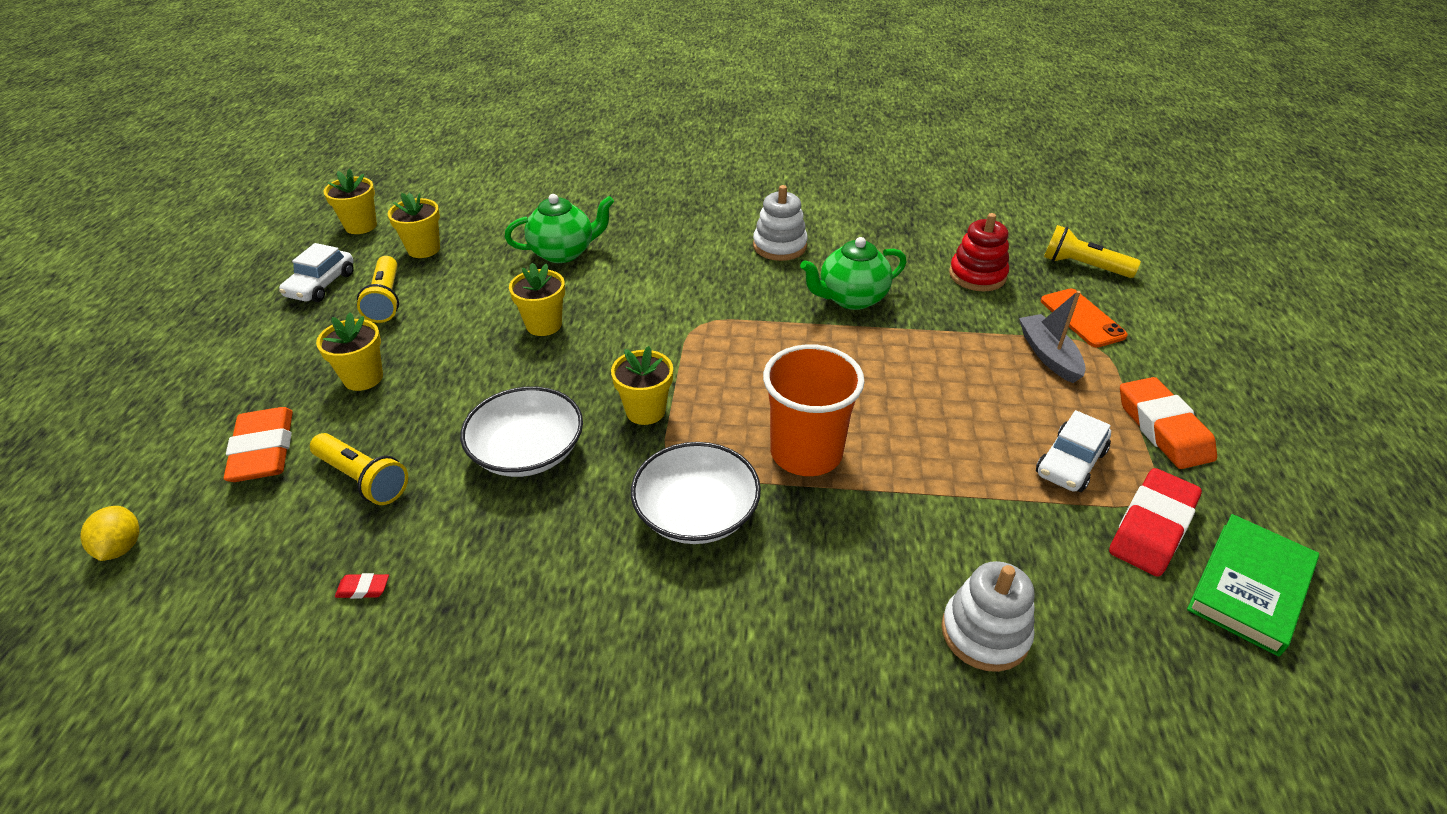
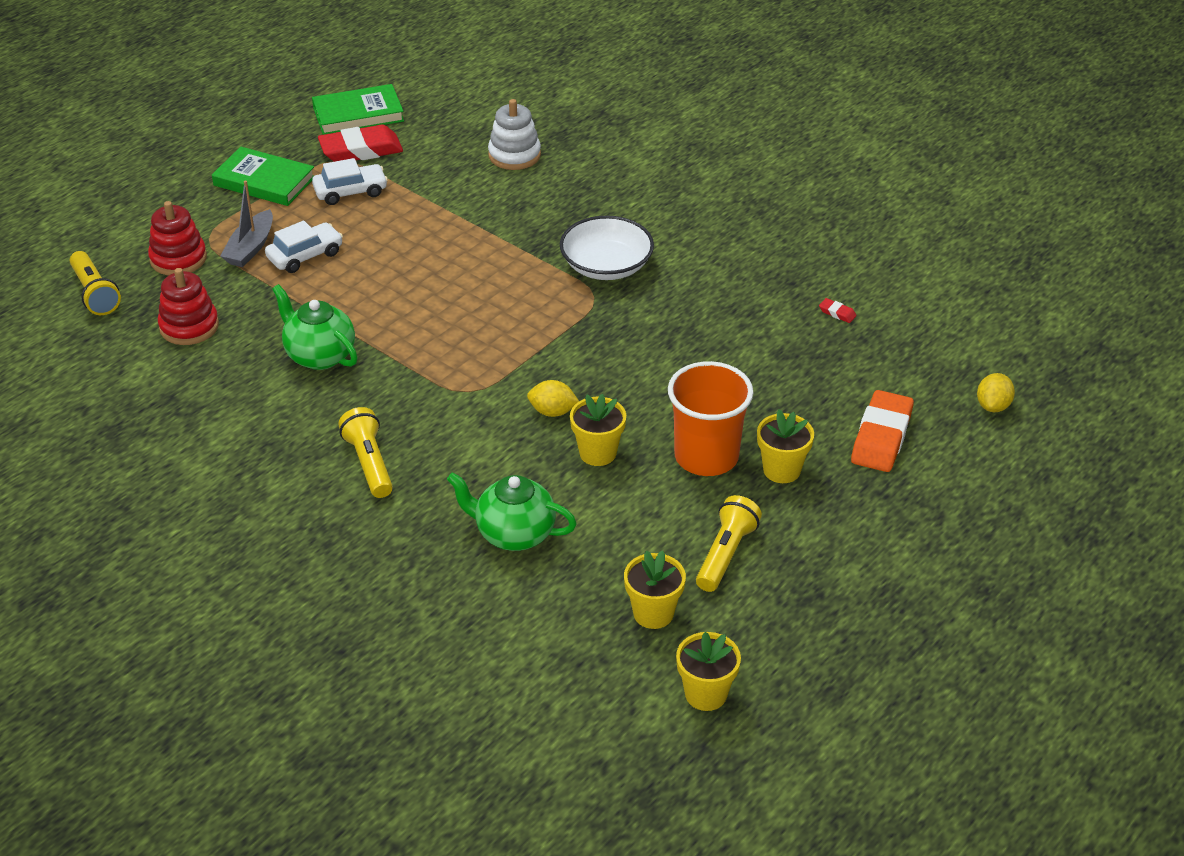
camera: 145 degrees left, 0 degrees up
(321, 285) = (783, 609): white car -> white car (305, 255)
(363, 479) = (813, 381): yellow flashlight -> yellow flashlight (369, 463)
(527, 451) = (686, 350): white bowl -> none
(611, 339) = (552, 412): none -> yellow lemon
(645, 411) = (579, 340): yellow flower pot -> none
(779, 246) = (305, 438): white stacking toy -> none
(806, 453) = (501, 266): orange cup -> orange cup (706, 456)
(851, 298) = (319, 355): green teapot -> green teapot turned 150 degrees counterclockwise
(1082, 318) = (178, 259): orange phone -> red stacking toy
(1163, 429) = (264, 181): orange eraser -> green book

